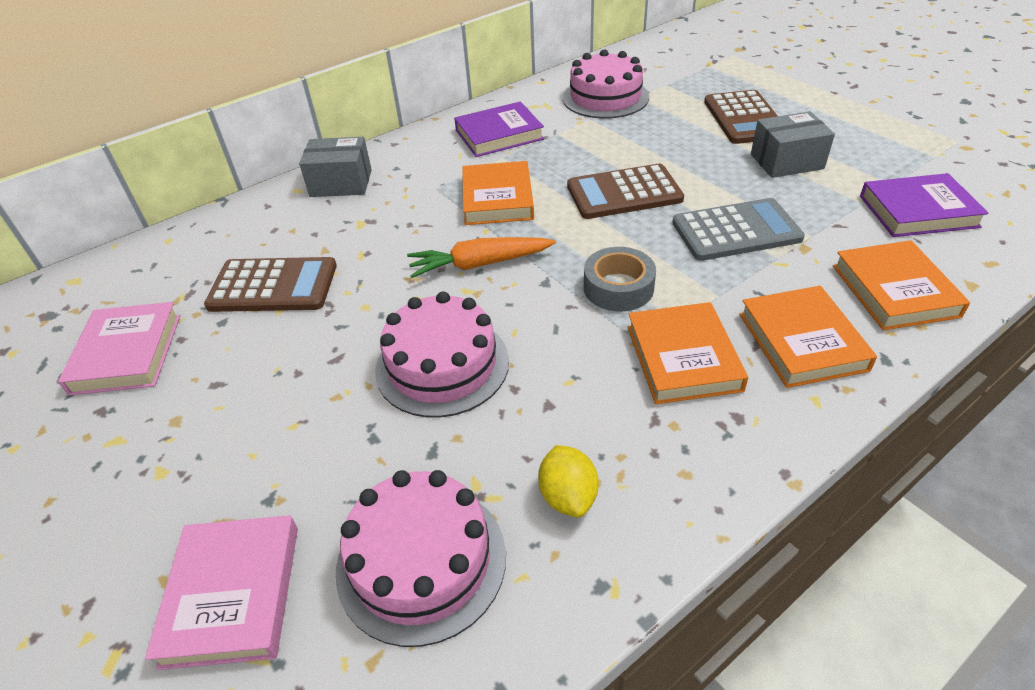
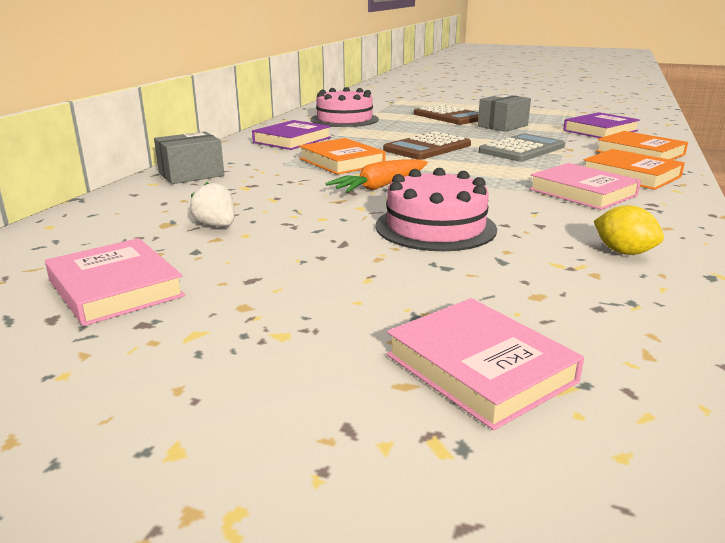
camera: 35 degrees left, 20 degrees down
(273, 286) = (216, 226): brown calculator -> white strawberry
(421, 561) = (589, 303): pink cake -> none
(618, 287) = (493, 178): grey tape -> none
(683, 358) = (582, 192): orange book -> pink book

